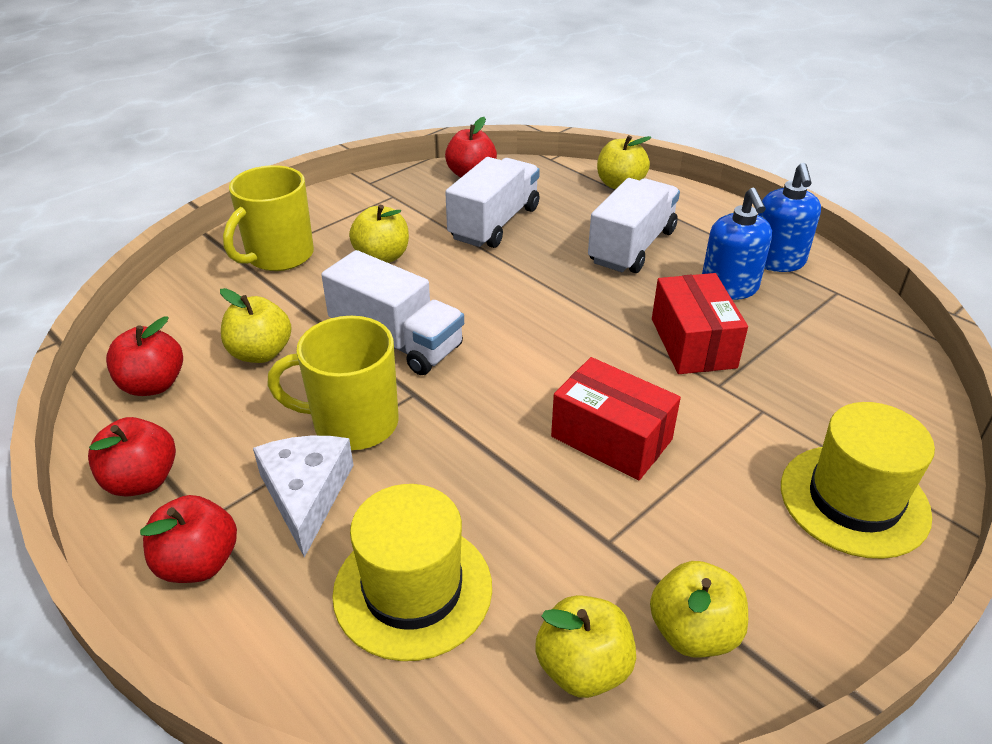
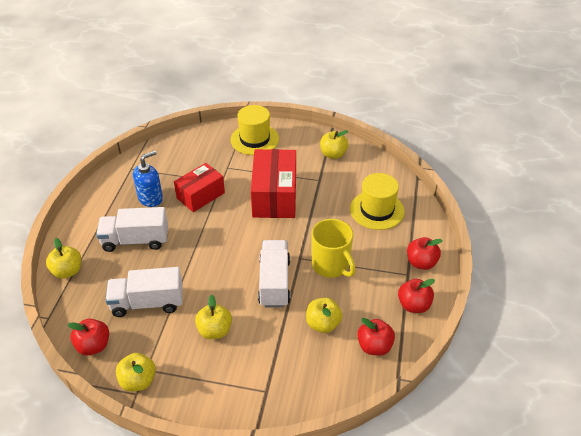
camera: 125 degrees left, 5 degrees up
(279, 256) = (248, 378): yellow mug -> none
(306, 494) = (372, 256): white cheese -> none
(583, 668) = (364, 168): yellow apple -> yellow apple (138, 381)
(611, 438) = (274, 196): red box -> red box, size x1.52
(776, 261) = (116, 191): blue soap dispenser -> none

